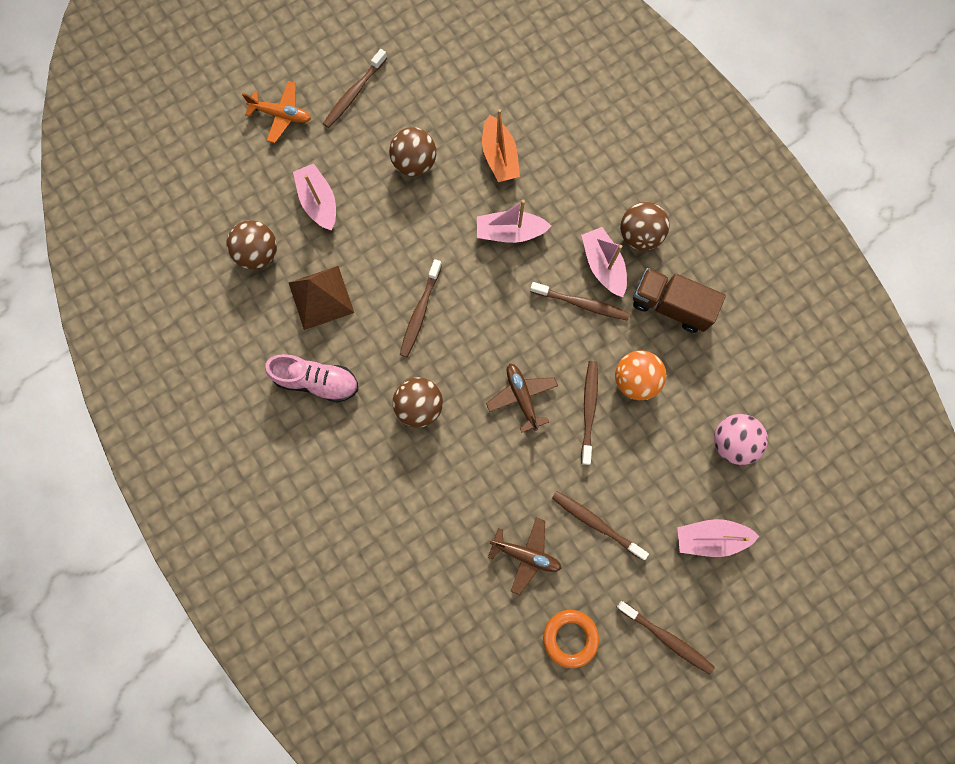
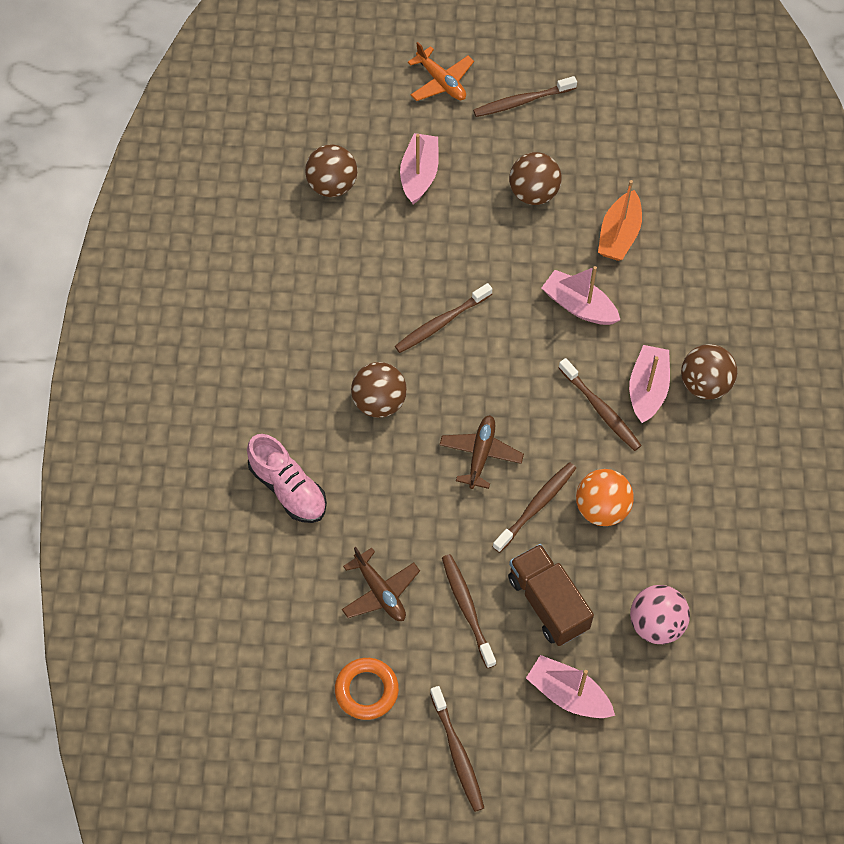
camera: 35 degrees right, 15 degrees down
(317, 381) = (303, 323): pink shoe -> pink shoe (288, 488)
(321, 297) = (360, 255): brown pyramid -> none
(670, 306) = (688, 465): brown truck -> brown truck (548, 603)

